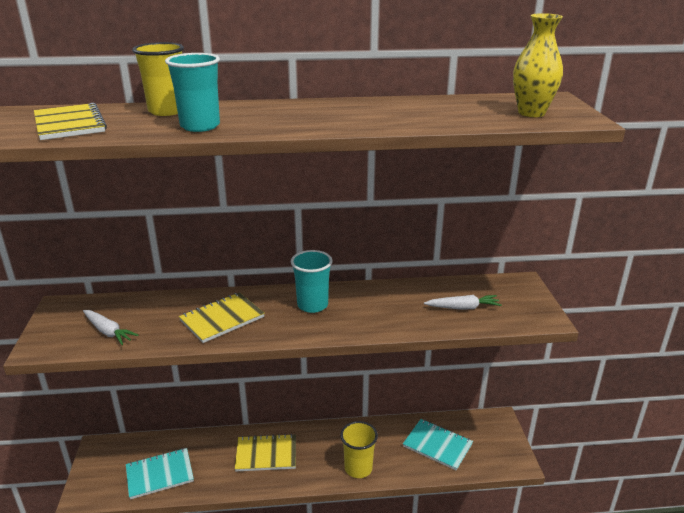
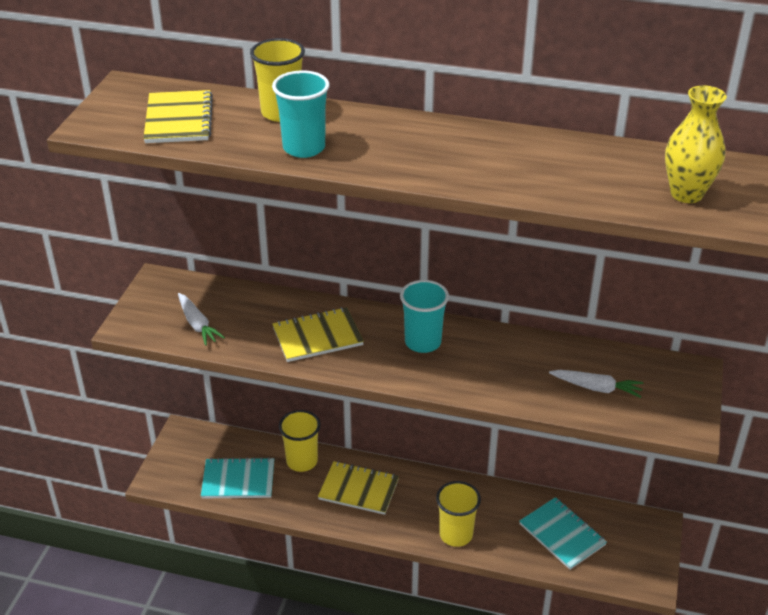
camera: 20 degrees right, 10 degrees up
(211, 444) = (302, 461): none -> yellow cup

